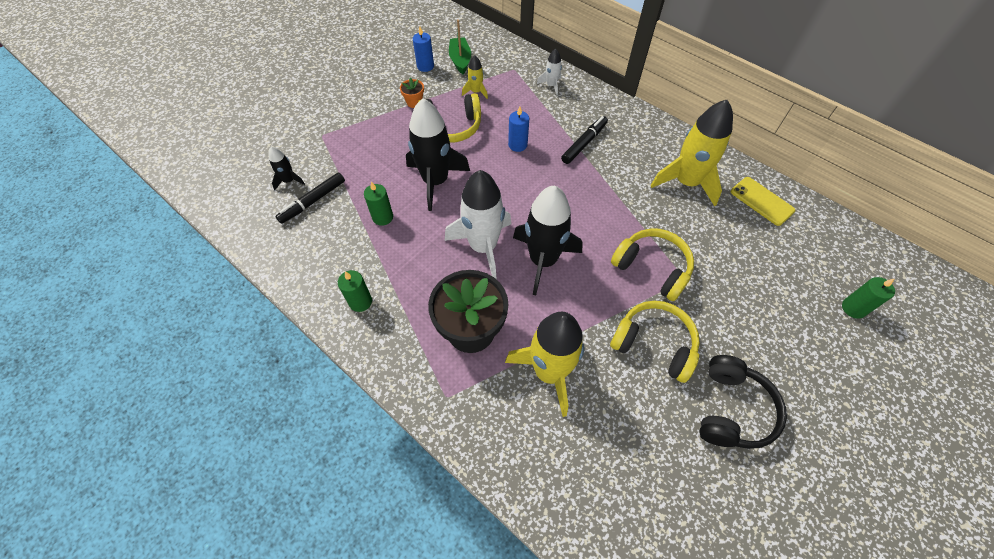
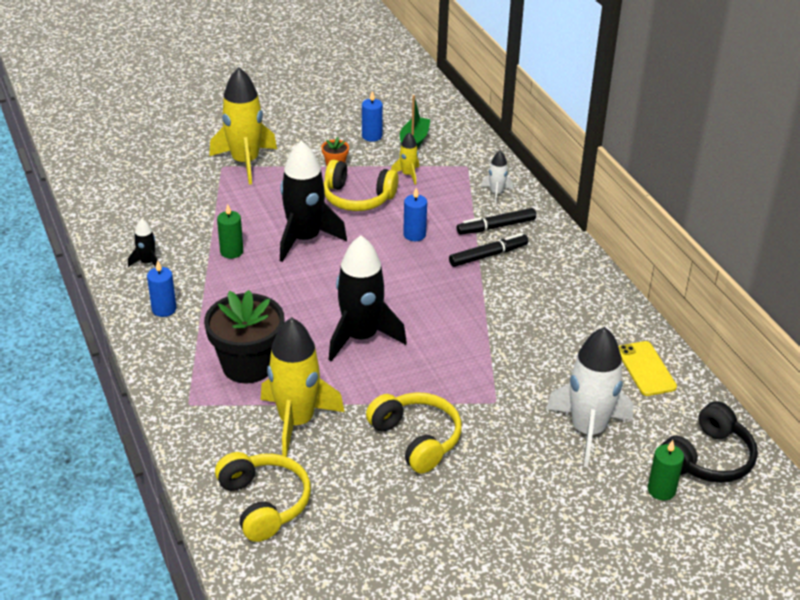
camera: 25 degrees right, 20 degrees down
(289, 181) = (165, 194): black rocket -> black rocket (147, 263)
(313, 201) = (176, 218): black marker -> black marker (496, 227)
(360, 302) = (164, 309): green candle -> blue candle
(483, 246) = (310, 306): white rocket -> white rocket (588, 430)
(652, 268) = (468, 382): yellow headphones -> yellow headphones (264, 503)
(686, 182) = (573, 325): yellow rocket -> yellow rocket (245, 162)
(732, 409) = (451, 514): black headphones -> black headphones (708, 458)

